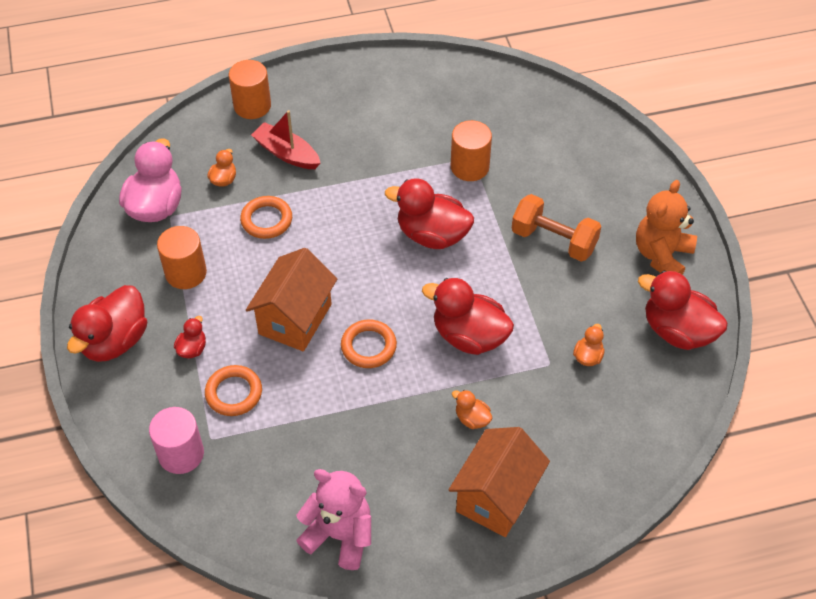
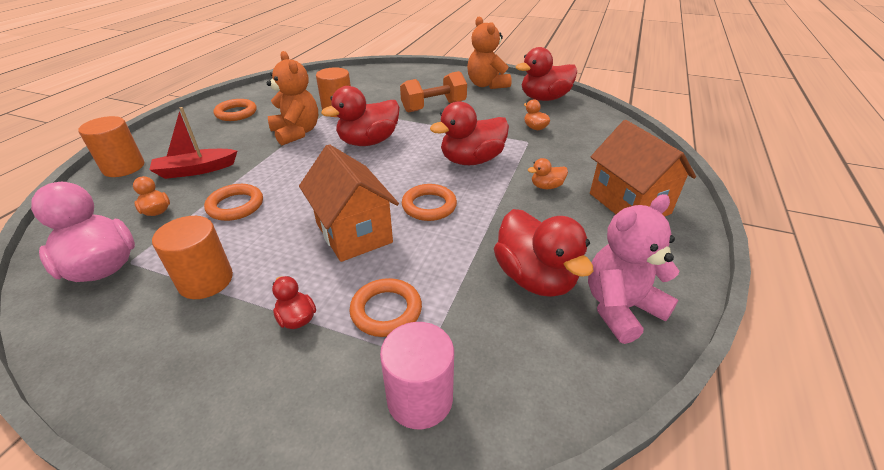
camera: 55 degrees left, 15 degrees down
(115, 341) = (196, 388): red duck -> red duck (534, 278)
(392, 96) = (236, 113): none -> orange ring
(399, 170) = (296, 133): none -> orange teddy bear

